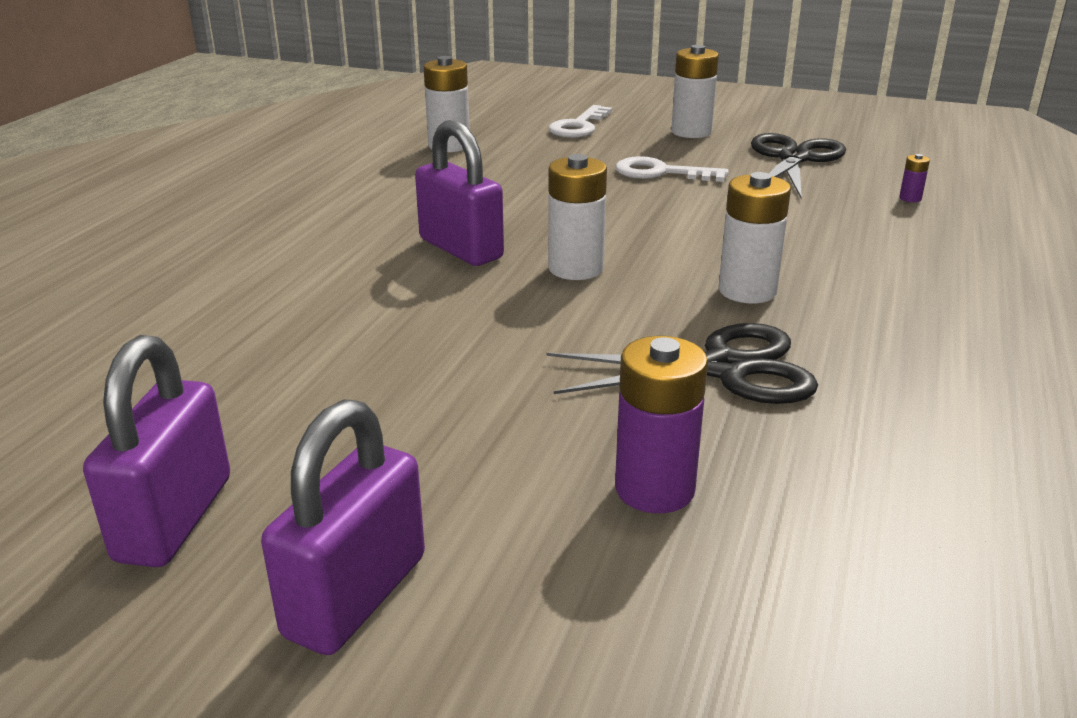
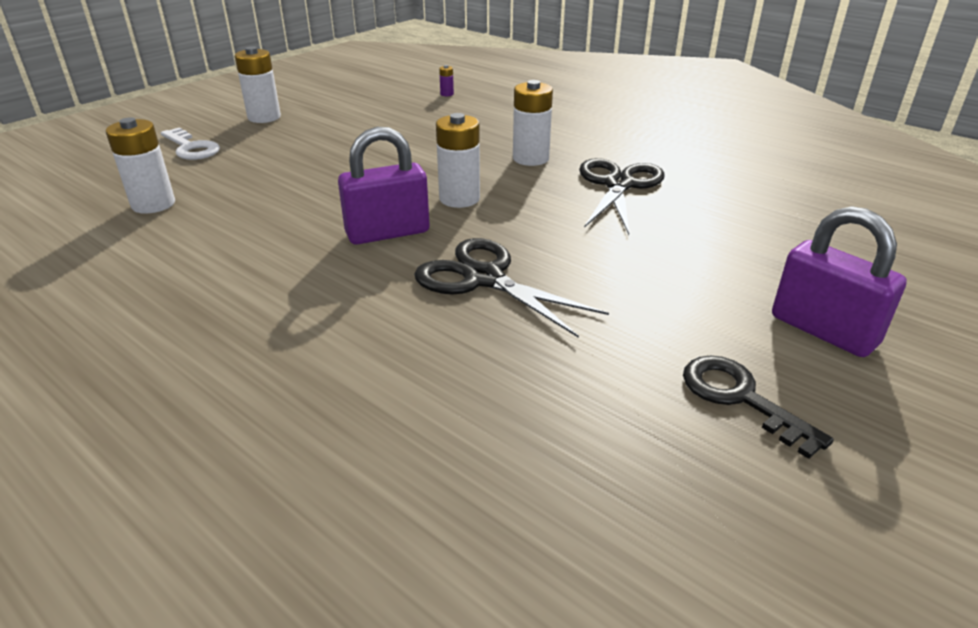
camera: 70 degrees left, 5 degrees up
(175, 519) = (740, 398): purple padlock -> black key
(654, 489) = (732, 228): purple battery -> none
(660, 173) = (327, 142): white key -> none
(794, 158) = (353, 103): black scissors -> black scissors (484, 278)

